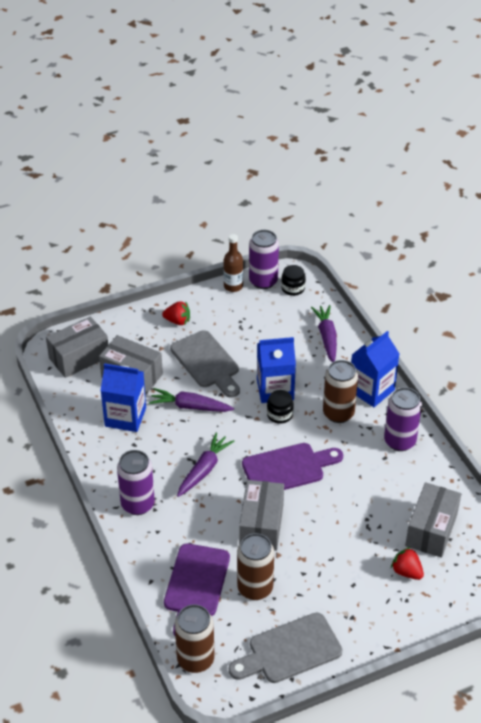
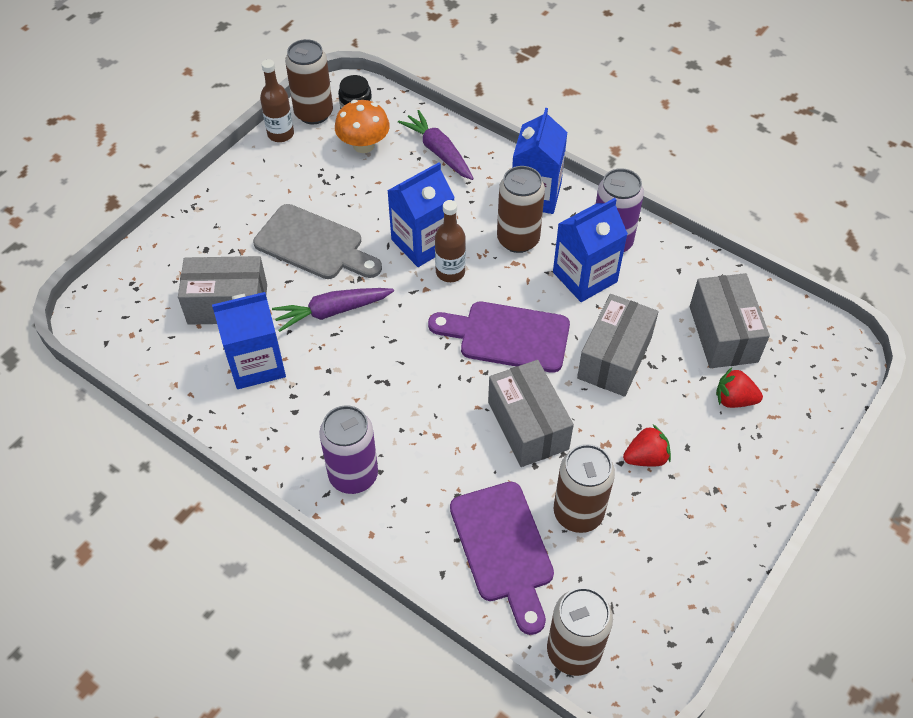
camera: 30 degrees left, 10 degrees up
(79, 357) = (139, 310): grey box -> grey box (614, 358)
(177, 321) = (240, 207): red strawberry -> red strawberry (646, 457)
(204, 470) = (407, 387): purple carrot -> none
(263, 281) = (314, 113): purple can -> brown can
(279, 414) = (450, 272): black jar -> brown bottle
(281, 314) = (364, 145): none -> orange mushroom
(287, 468) = (507, 336): purple cutting board -> purple cutting board turned 120 degrees counterclockwise
(290, 650) = (677, 573): grey cutting board -> none
(365, 455) = (585, 277): none -> blue carton

